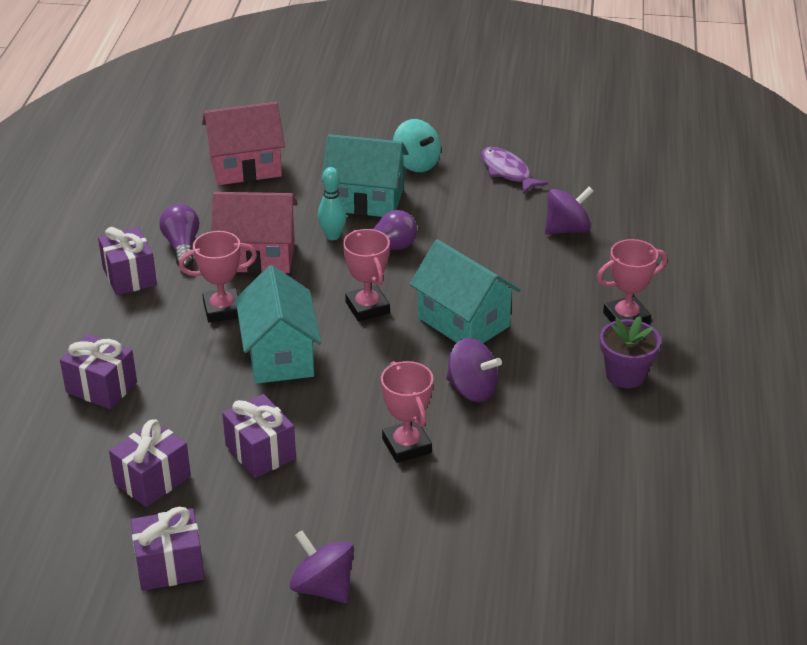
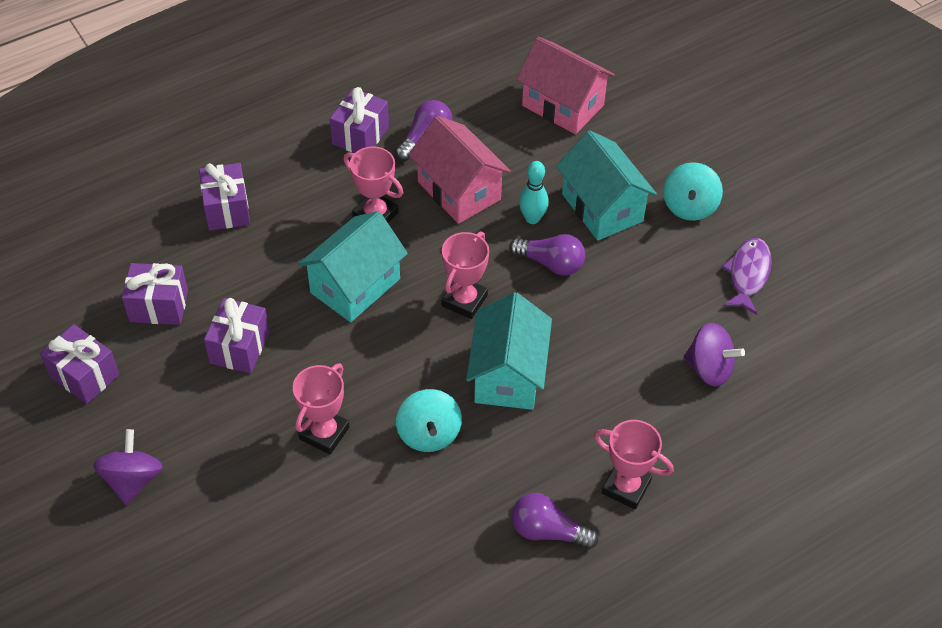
camera: 50 degrees right, 15 degrees up
(472, 389) = (429, 434): purple spinning top -> turquoise spinning top
(625, 375) = (548, 531): purple flower pot -> purple light bulb

